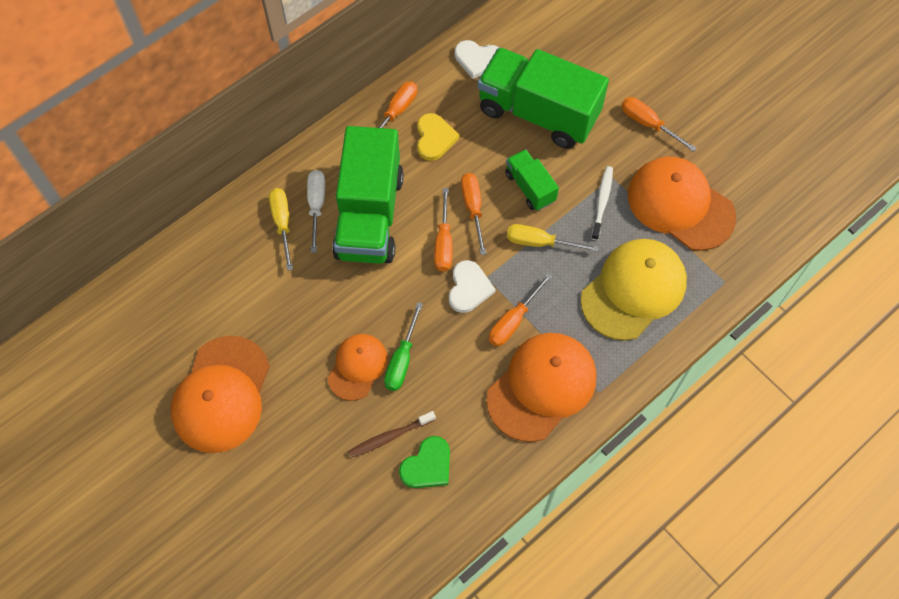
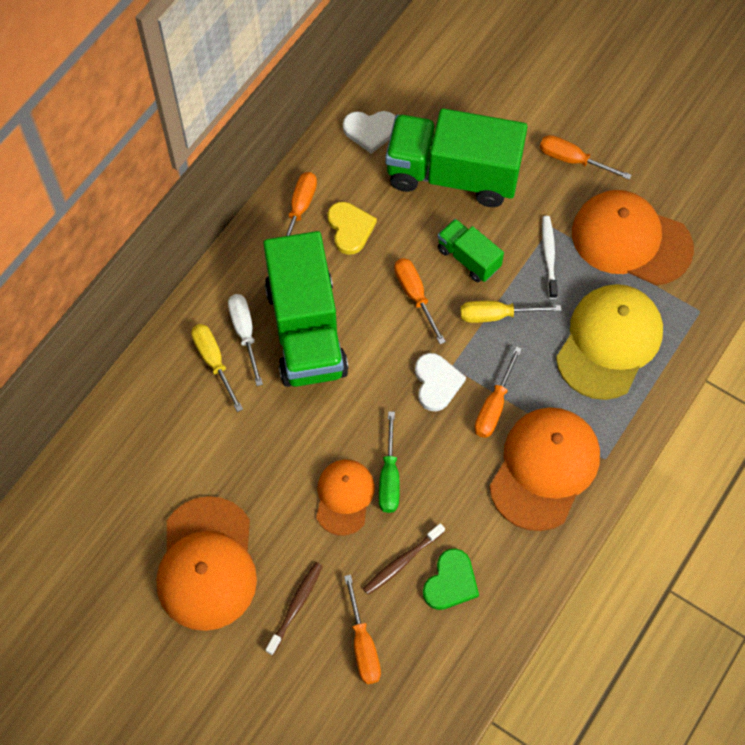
camera: 15 degrees left, 0 degrees up
(286, 451) = (296, 606): none -> brown toothbrush
(444, 243) = (395, 340): orange screwdriver -> orange screwdriver (363, 644)

